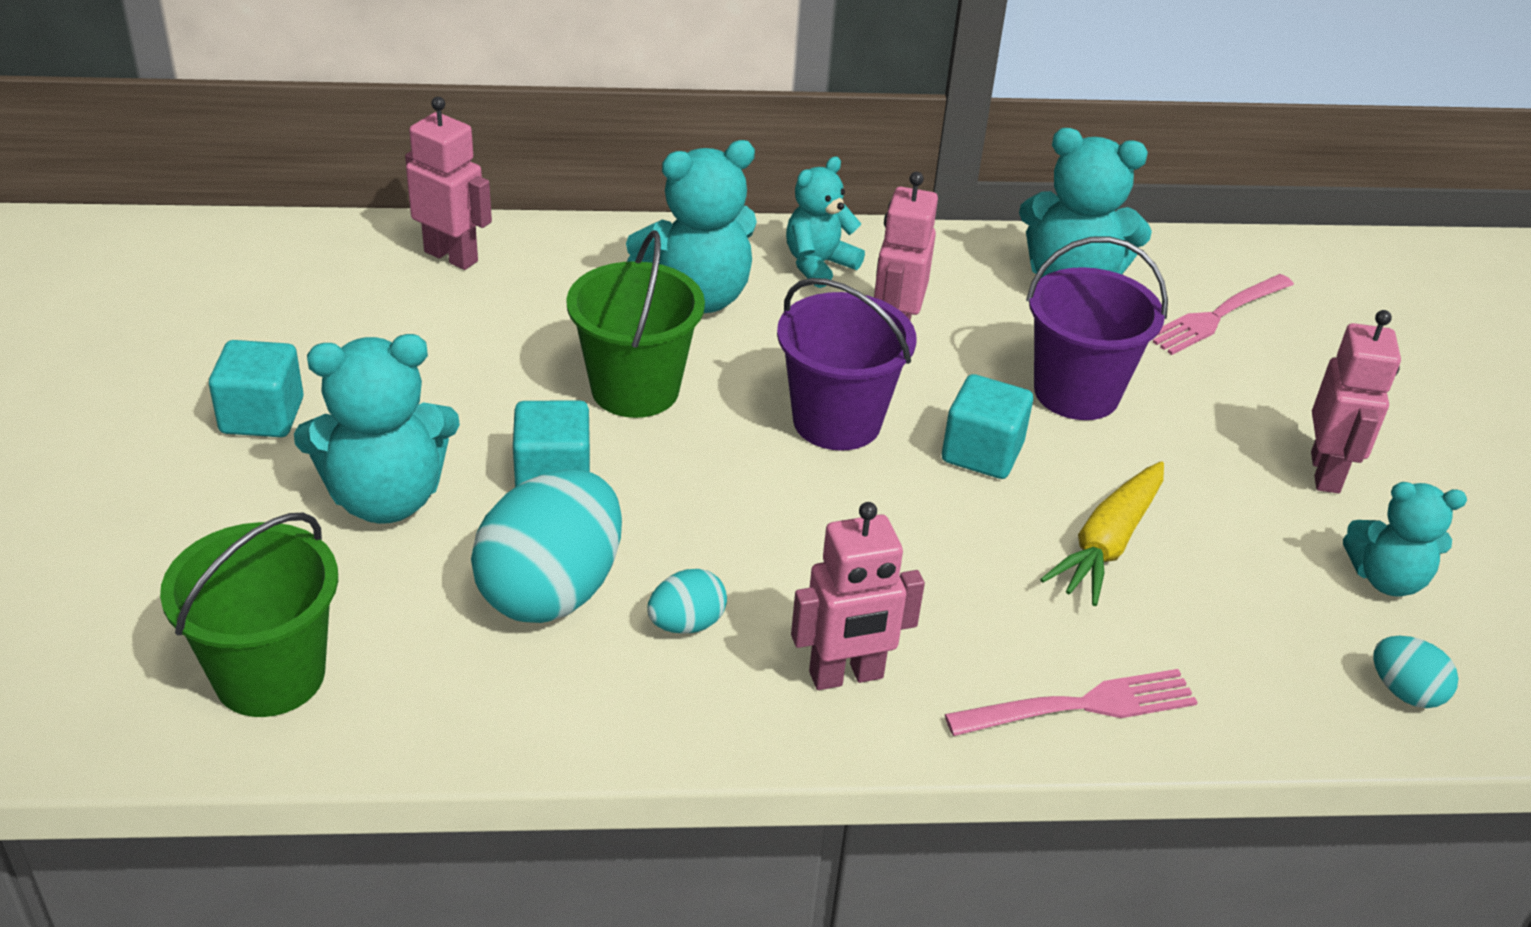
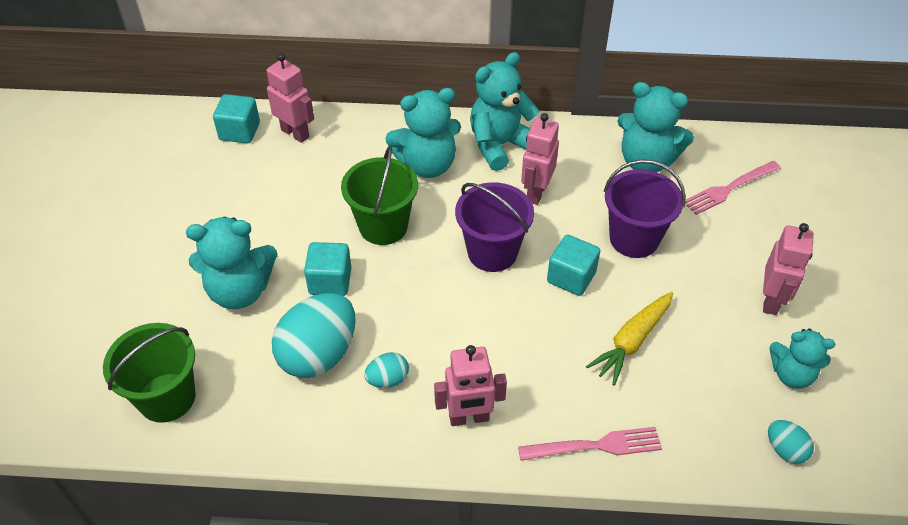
camera: 10 degrees right, 10 degrees up
(262, 416) = (181, 235): turquoise cube -> turquoise cube (240, 131)
(818, 265) = (500, 145): turquoise teddy bear -> turquoise teddy bear, size x1.57

